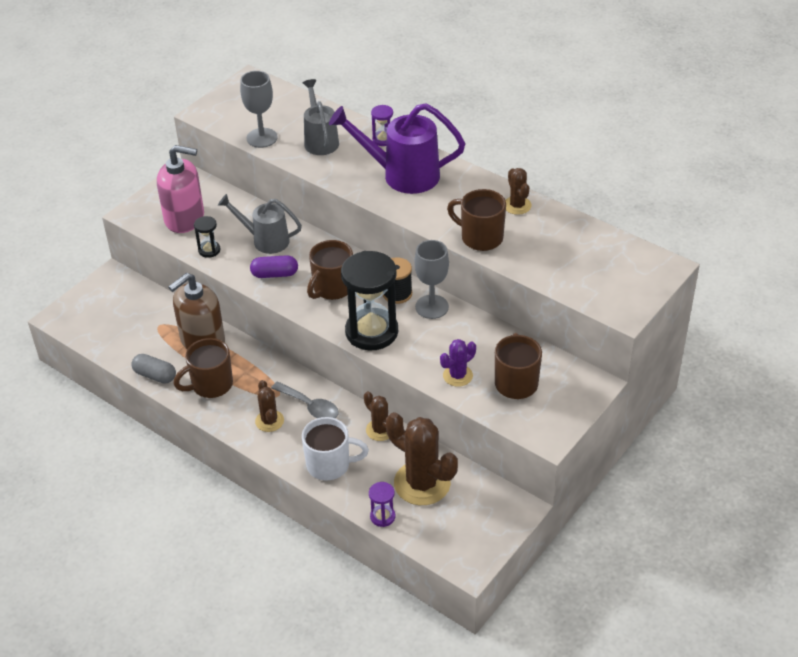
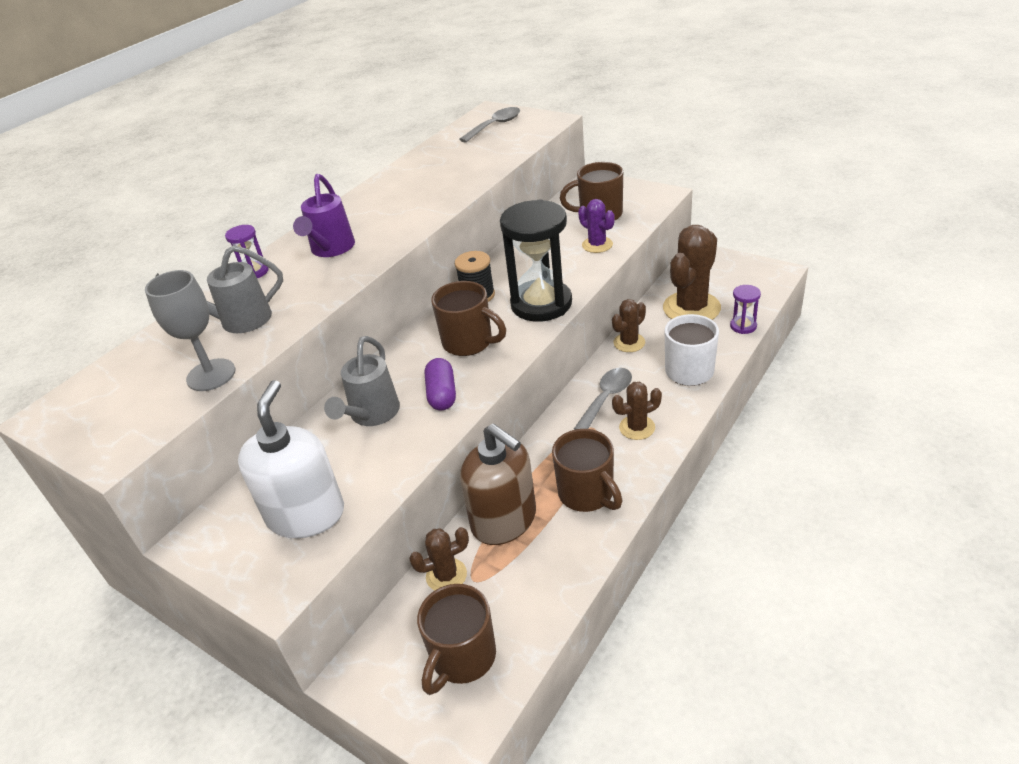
camera: 90 degrees left, 5 degrees down
(155, 375) = (578, 560): grey capsule -> none
(184, 218) = (306, 514): pink soap dispenser -> white soap dispenser
(209, 250) = (386, 469): black hourglass -> none
(402, 175) = (331, 249): purple watering can -> purple watering can, size x0.66
(432, 307) = (498, 271): grey goblet -> none
(480, 237) = (448, 191): brown mug -> brown mug (462, 657)
(517, 205) = (398, 179): brown cactus -> brown cactus (446, 575)
(621, 270) = (495, 126): none -> grey spoon

